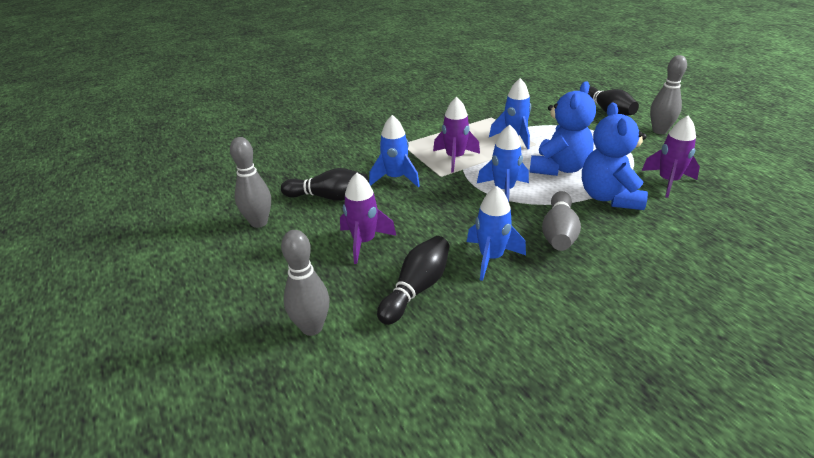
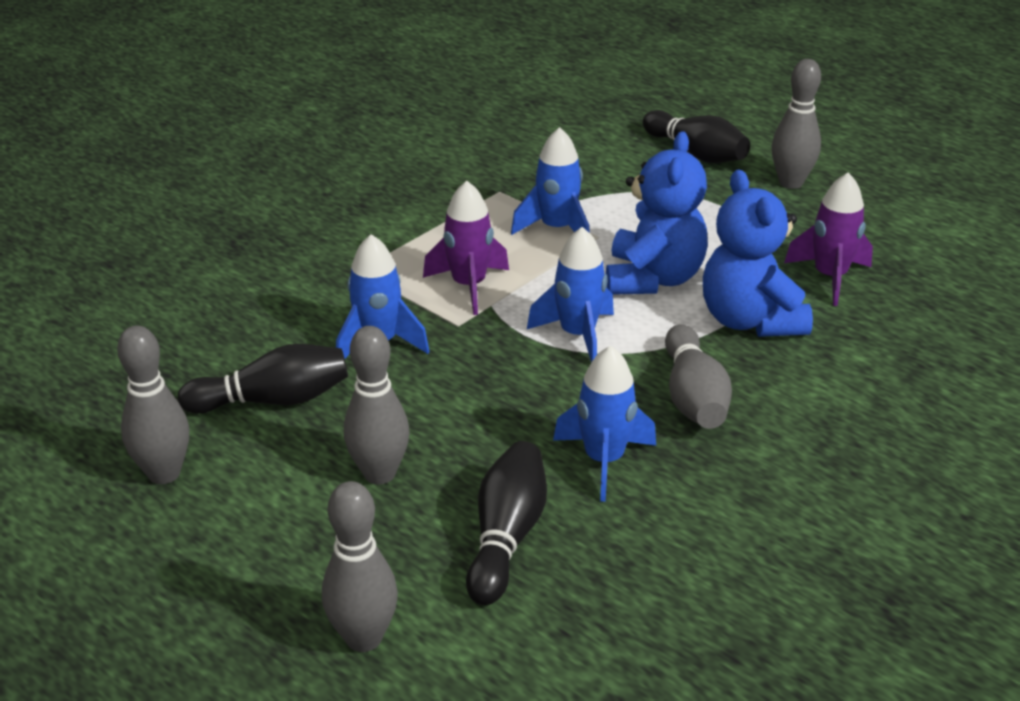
camera: 20 degrees left, 0 degrees up
(364, 242) = (379, 474): purple rocket -> grey bowling pin

